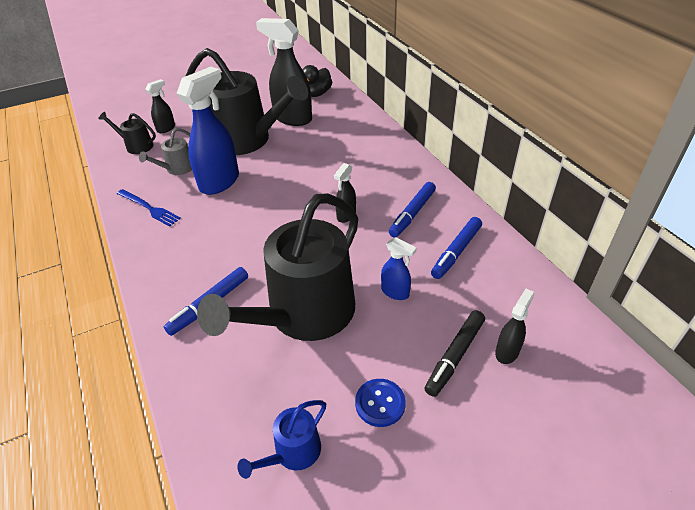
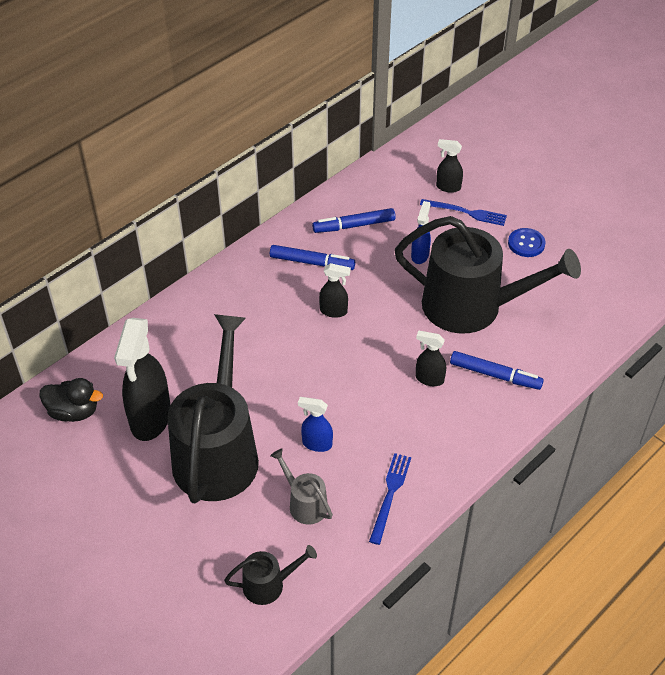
camera: 110 degrees left, 5 degrees up
(136, 146) = (268, 584): black watering can -> black watering can turned 105 degrees counterclockwise
(166, 128) = (212, 569): black spray bottle -> black spray bottle (429, 379)
(177, 168) = (305, 504): grey watering can -> grey watering can turned 150 degrees counterclockwise
(220, 182) = (316, 444): blue spray bottle -> blue spray bottle, size x0.50
(293, 452) = (586, 278): blue watering can -> none
(454, 356) = (466, 212): black marker -> blue fork
(456, 252) = (354, 225): blue marker -> blue marker turned 150 degrees clockwise

